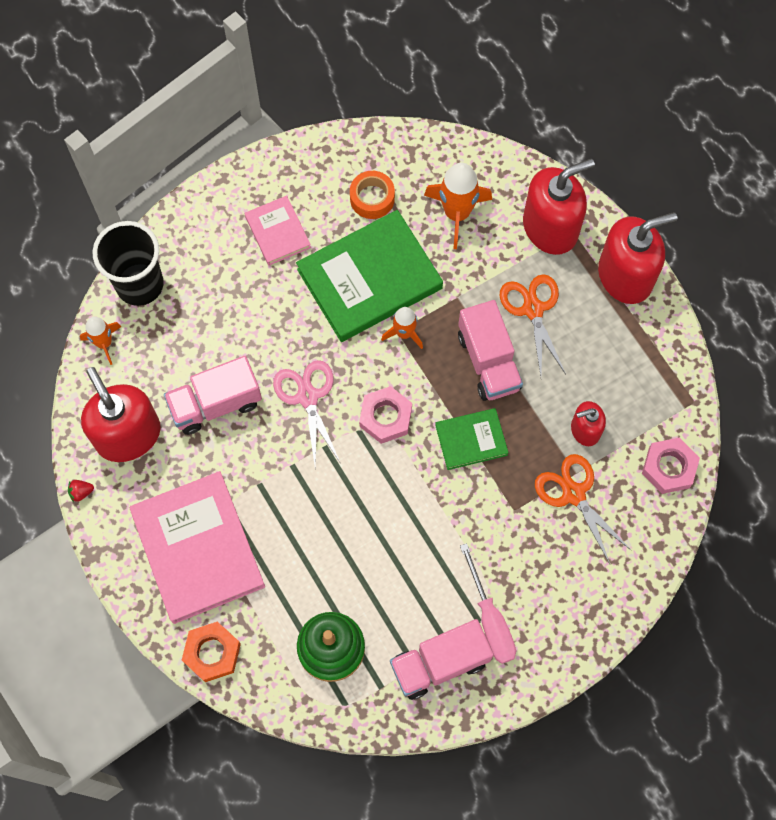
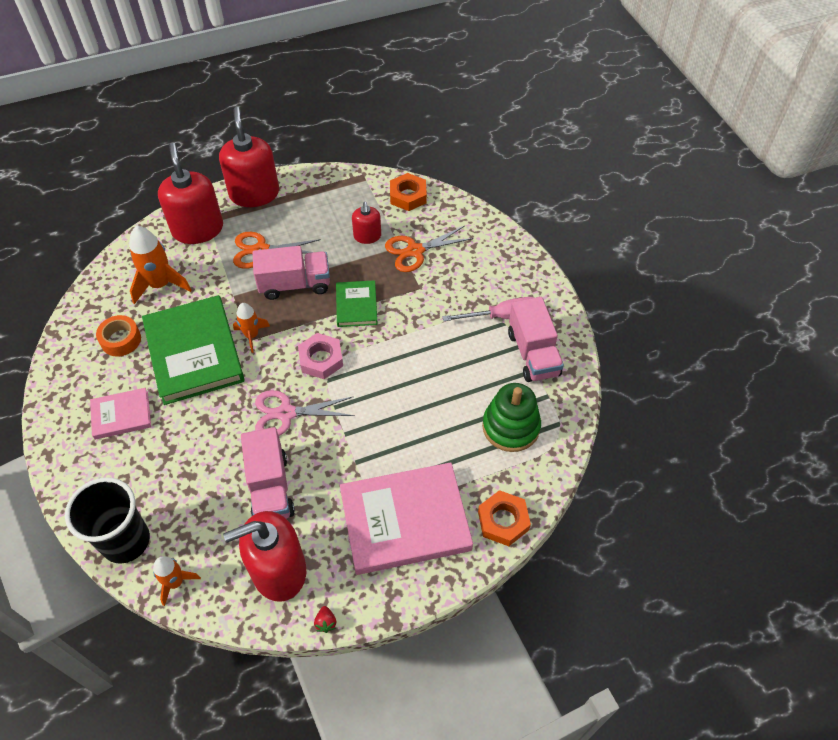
camera: 80 degrees left, 15 degrees down
(669, 467) = (408, 196): pink nut -> orange nut

